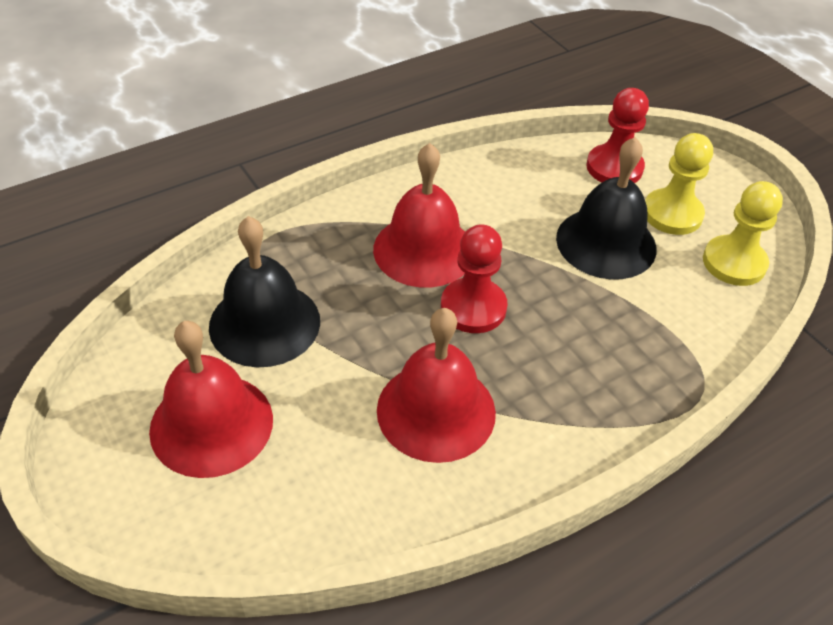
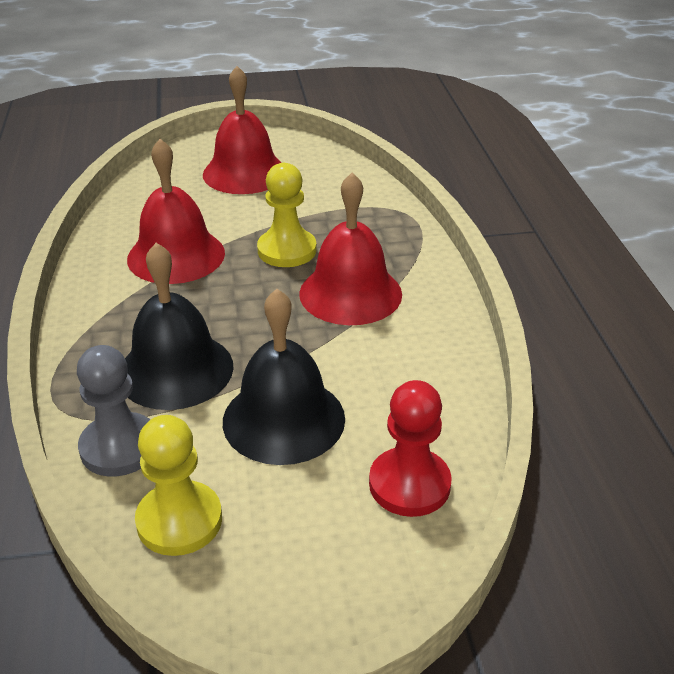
camera: 115 degrees right, 10 degrees down
(264, 323) = (318, 203): black bell -> black bell (175, 370)
(473, 308) = (261, 301): red pawn -> none
(672, 214) = (294, 502): yellow pawn -> yellow pawn (287, 250)
(707, 325) = (119, 447): none -> grey pawn

